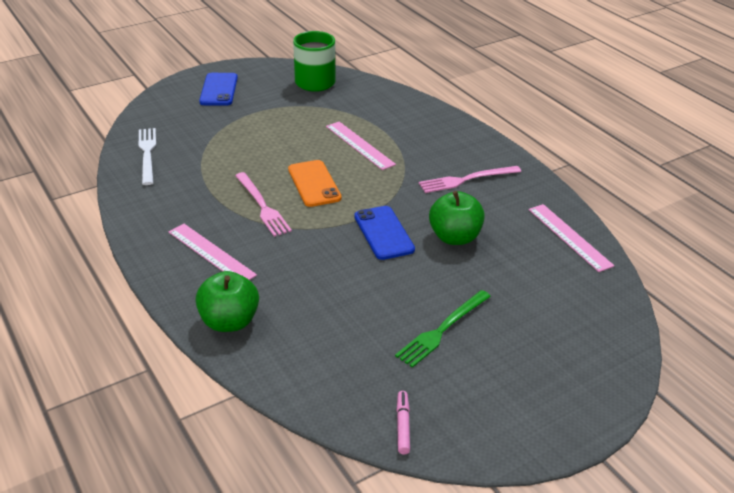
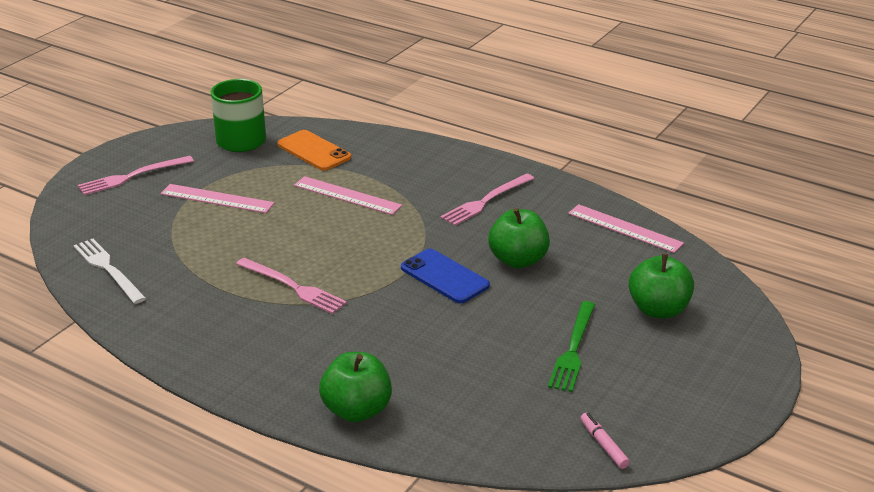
camera: 25 degrees left, 5 degrees down
(211, 253) = (278, 351): pink ruler -> pink ruler (217, 198)
(219, 90) = (132, 176): blue phone -> pink fork
(314, 184) = (330, 248): orange phone -> orange phone (314, 151)
(545, 319) = (658, 310): none -> green apple

